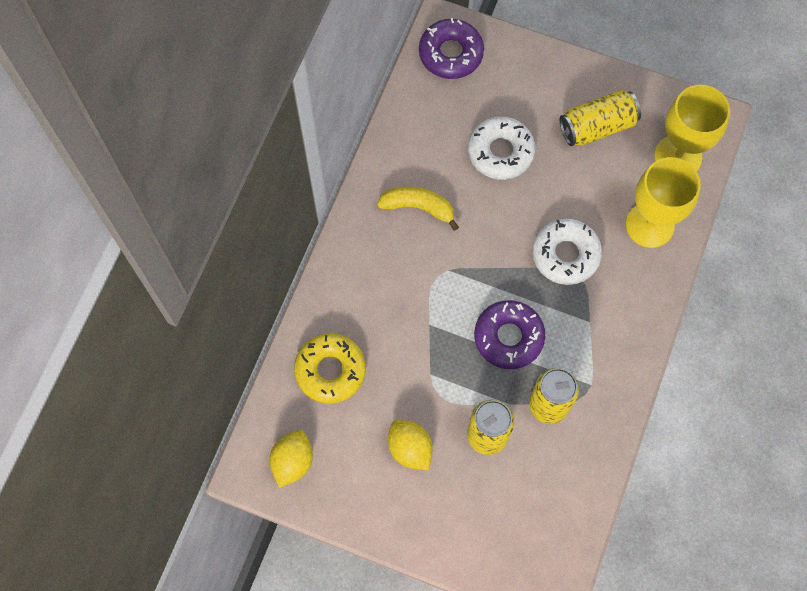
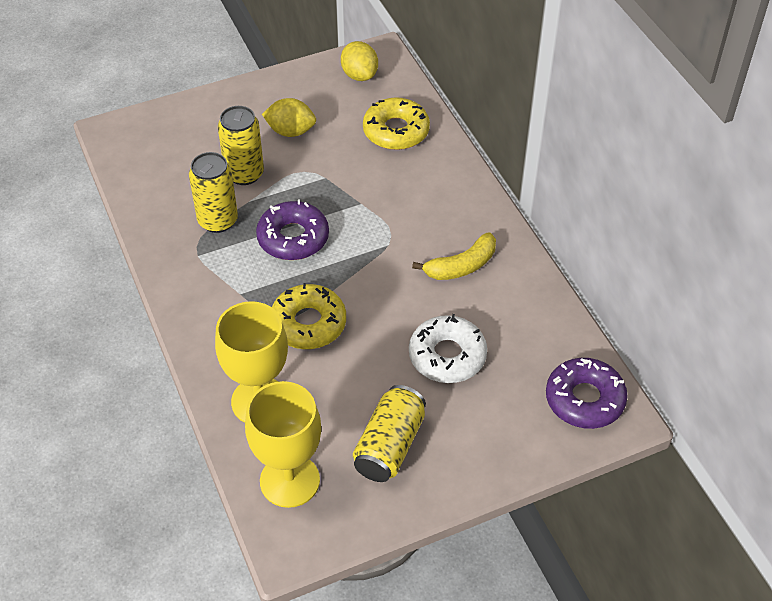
camera: 135 degrees right, 20 degrees down
(565, 255) = (308, 323): white donut -> yellow donut

